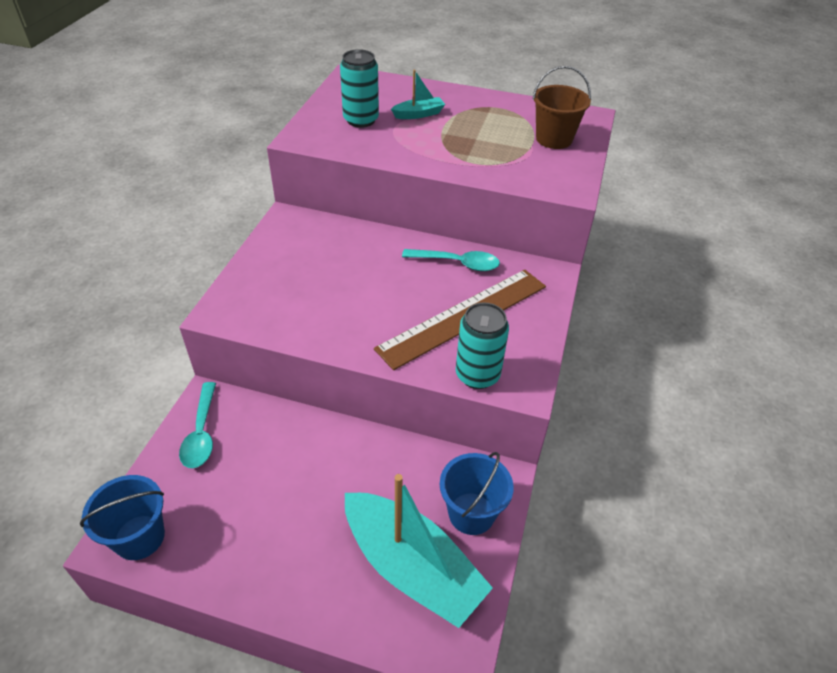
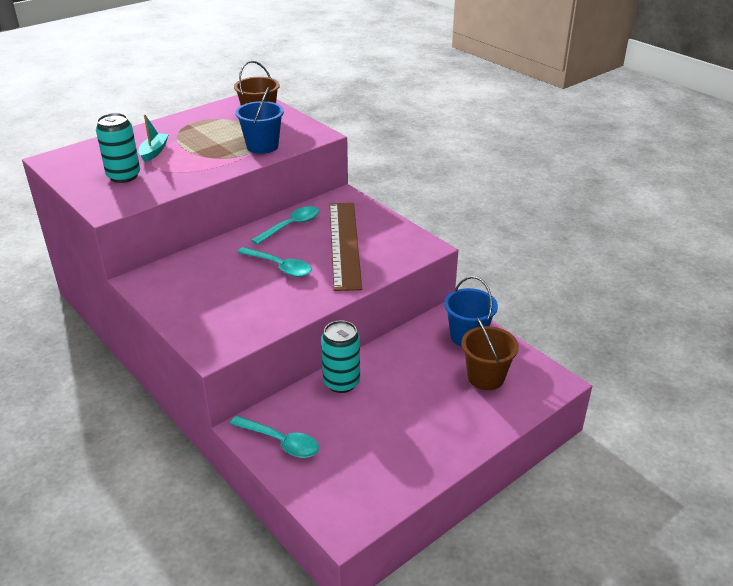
camera: 55 degrees left, 10 degrees down
(139, 537) = (352, 508): blue bucket -> blue bucket (262, 146)
(381, 290) = (279, 267): none -> turquoise spoon
(412, 567) = (485, 377): turquoise boat -> brown bucket
(477, 375) = (400, 259): turquoise can -> turquoise can (341, 382)

